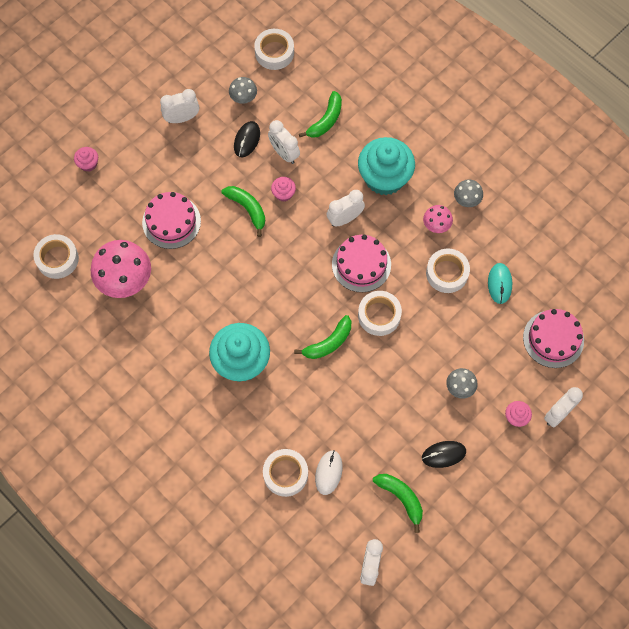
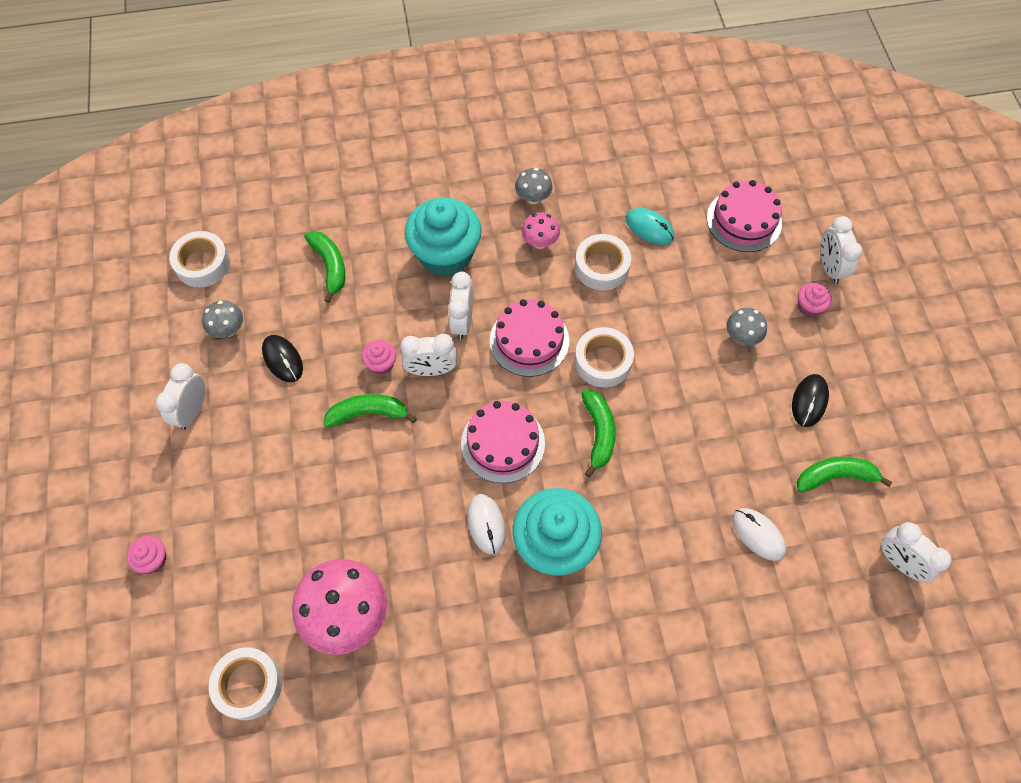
camera: 55 degrees left, 5 degrees down
(171, 222) = (314, 509): pink cake -> pink cake (503, 443)
(227, 317) = (486, 524): none -> white mouse
(284, 153) = (333, 332): white clock -> white clock (431, 370)
(285, 474) = (730, 584): white tape -> none

